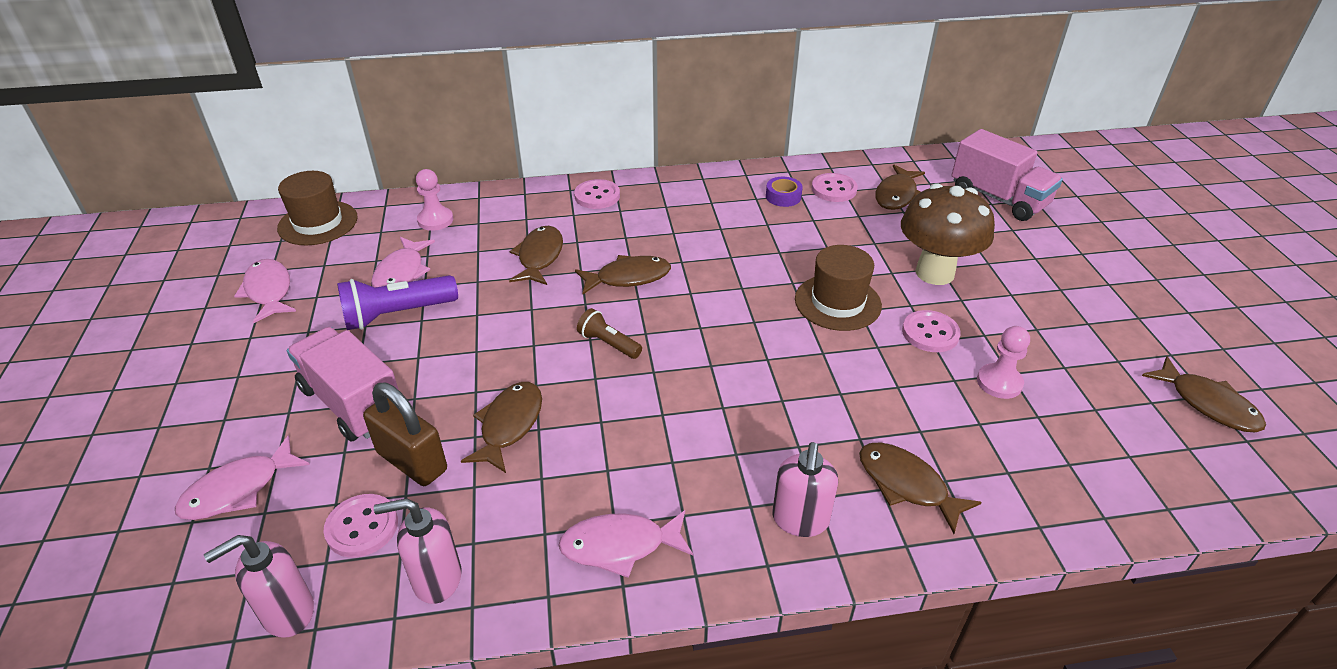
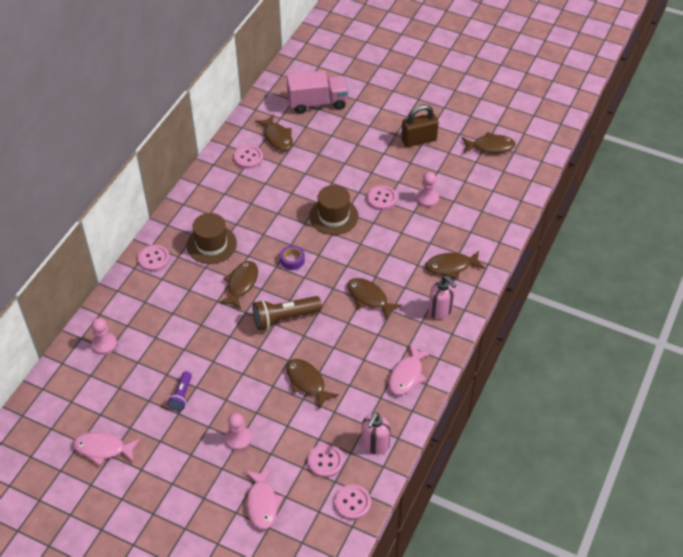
camera: 55 degrees left, 10 degrees up
(287, 613) = (352, 503): pink soap dispenser -> pink button
(318, 223) = (49, 403): brown hat -> brown hat (211, 244)
(353, 403) = (238, 439): pink truck -> pink pawn
(397, 314) = (181, 395): purple flashlight -> purple flashlight, size x0.59
(401, 273) = (144, 380): pink fish -> none
(412, 461) = (299, 429): brown padlock -> brown padlock (419, 140)
(539, 257) = (188, 312): brown fish -> brown fish (369, 298)
(608, 344) = (284, 318): brown flashlight -> brown flashlight, size x1.71
(783, 196) = (234, 182): purple tape -> purple tape (292, 260)
(935, 273) = (346, 168): brown mushroom -> none

